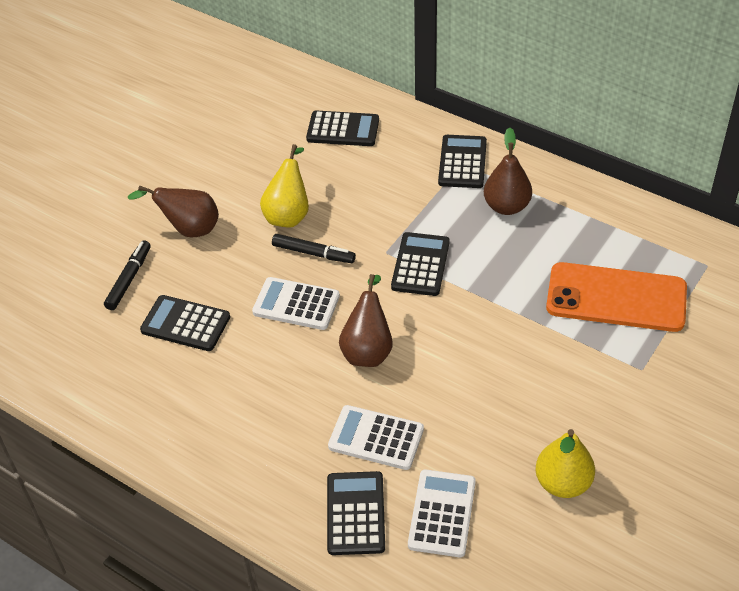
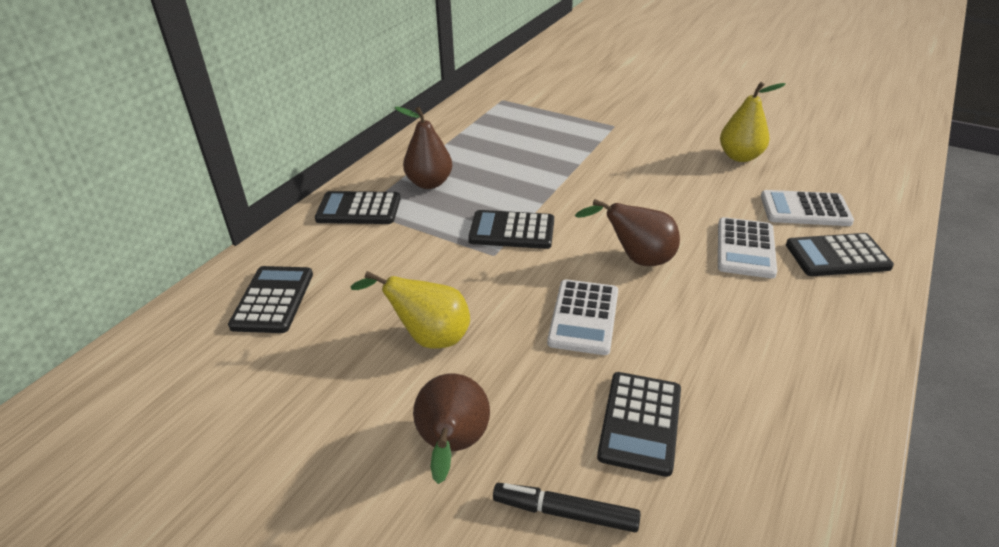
camera: 95 degrees left, 10 degrees down
(313, 253) = (498, 309): black marker -> none
(616, 298) = (542, 133): orange phone -> none

